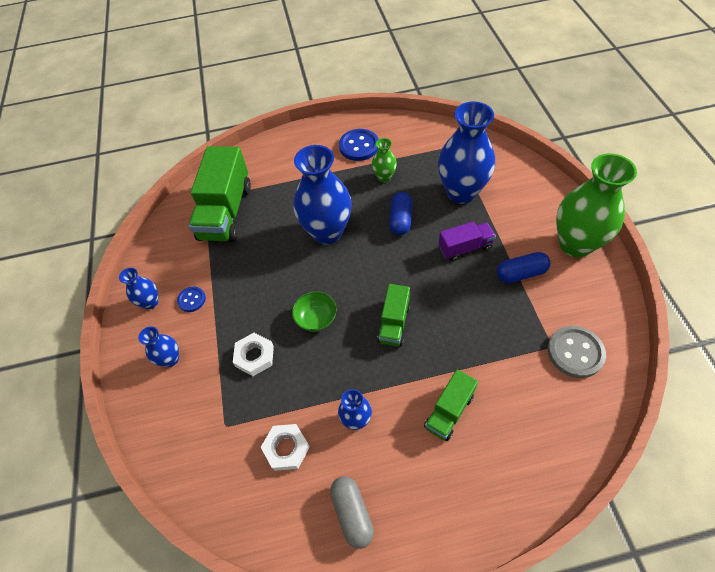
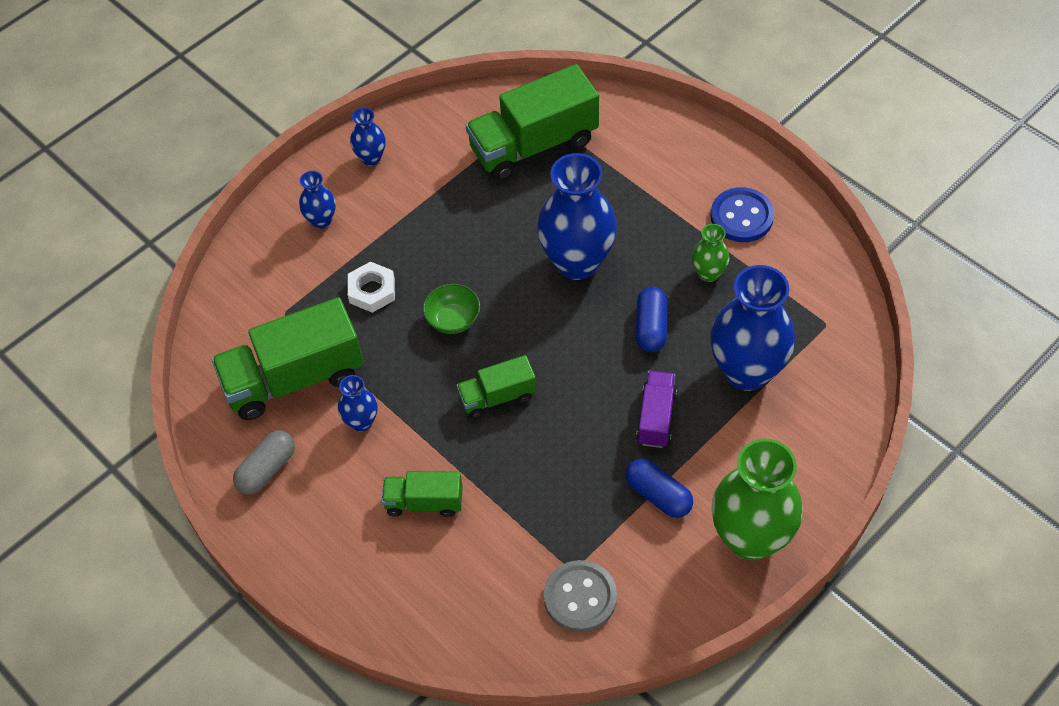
camera: 55 degrees right, 0 degrees up
(192, 300) = (399, 192): blue button -> none
(286, 448) = (294, 378): white nut -> green truck
(400, 220) = (651, 327): blue capsule -> blue capsule turned 60 degrees counterclockwise
(465, 248) = (656, 417): purple truck -> purple truck turned 120 degrees counterclockwise

